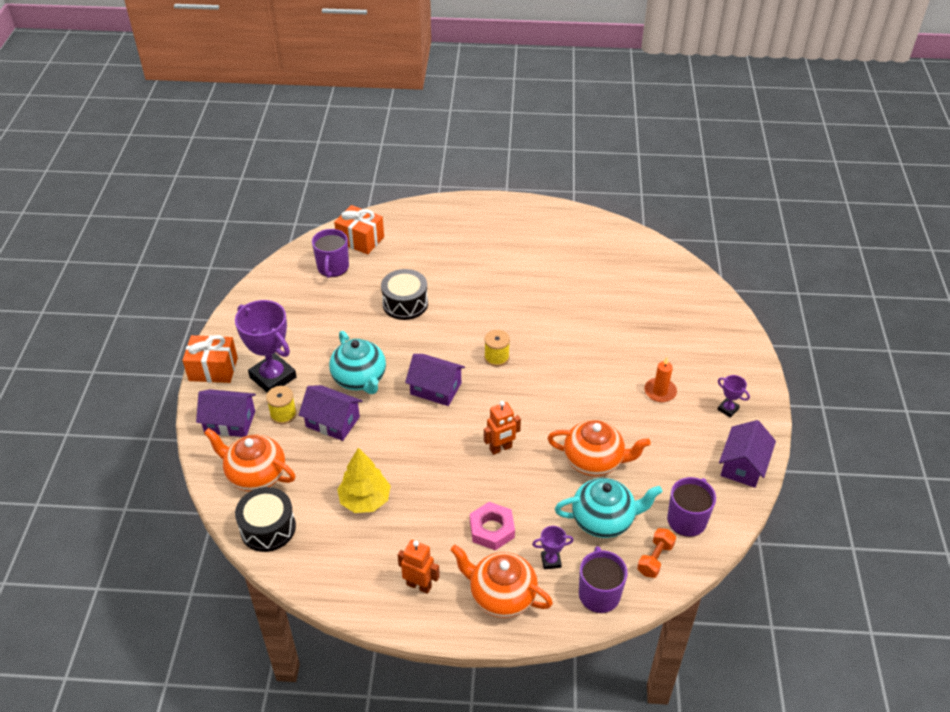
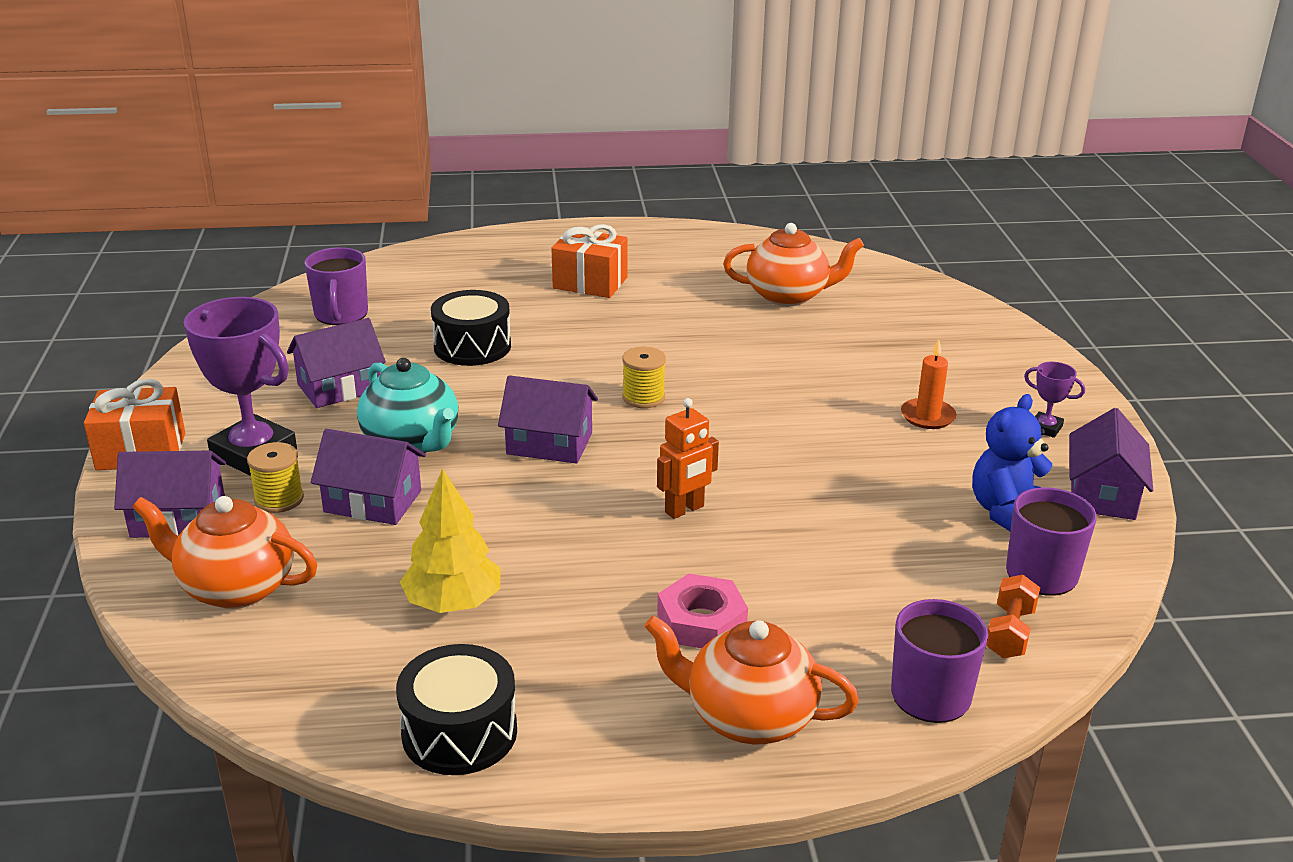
camera: 10 degrees left, 15 degrees down
(268, 528) = (269, 663): black drum -> black drum (459, 732)
(325, 330) = (339, 387): none -> purple house
(360, 240) = (382, 281): orange gift -> orange gift (590, 283)
(419, 585) = (585, 719): orange robot -> none
(551, 561) = (824, 655): purple trophy -> none
(594, 461) = (852, 511): orange teapot -> orange teapot (788, 296)
(604, 520) = (898, 588): turquoise teapot -> none
(682, 473) = (1008, 513): none -> blue teddy bear

